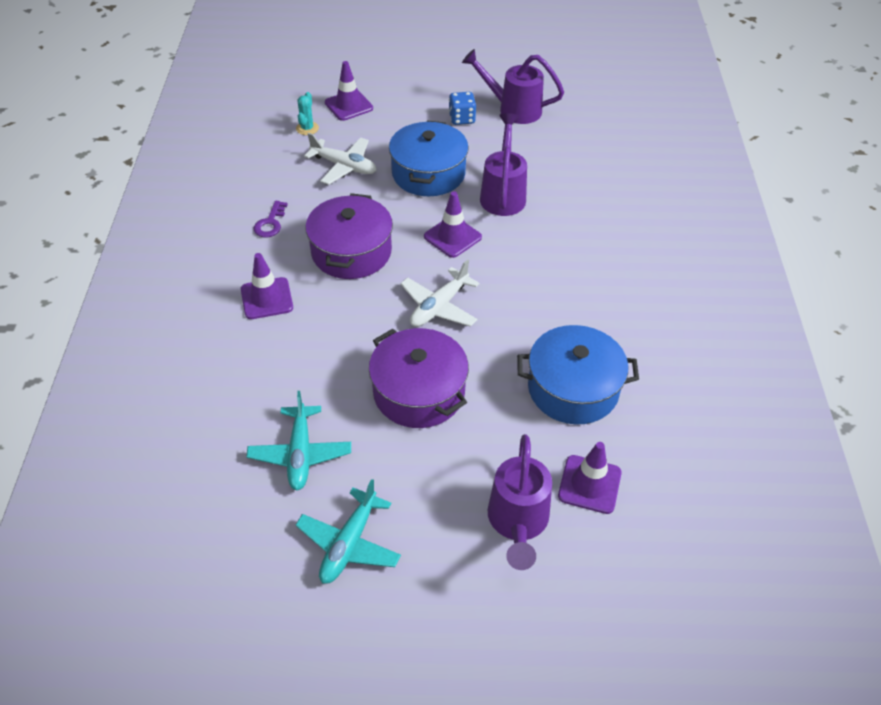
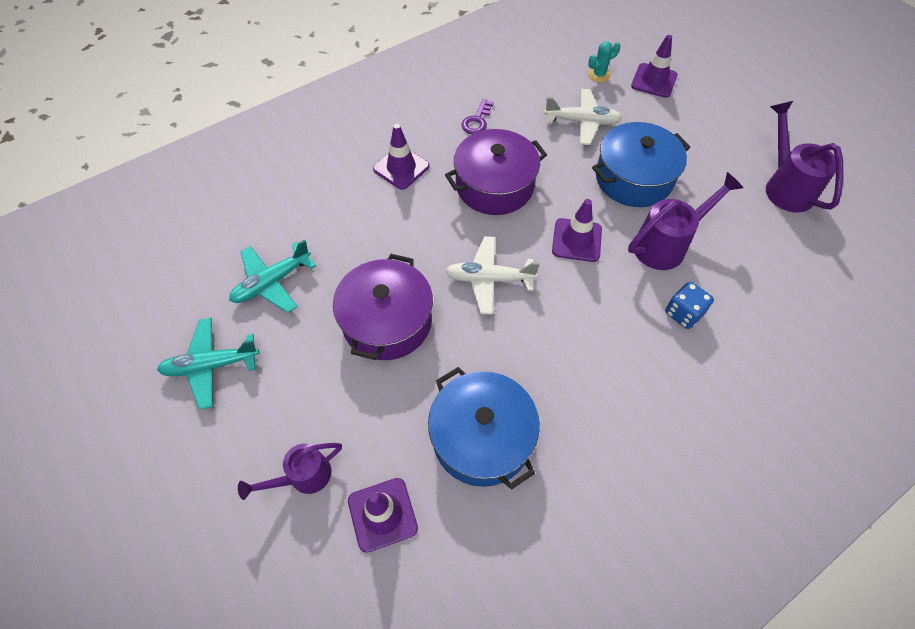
camera: 55 degrees right, 10 degrees up
(270, 223) = (477, 121): purple key -> purple key turned 45 degrees counterclockwise
(344, 166) = (582, 122): white plane -> white plane turned 75 degrees counterclockwise
(462, 119) = (727, 159): blue dice -> blue dice (683, 313)
(517, 523) = (303, 477): purple watering can -> purple watering can, size x0.65

